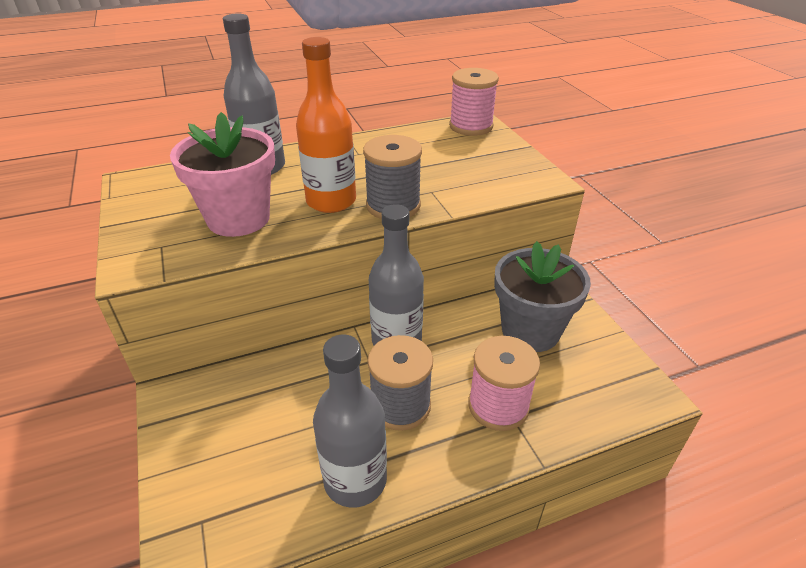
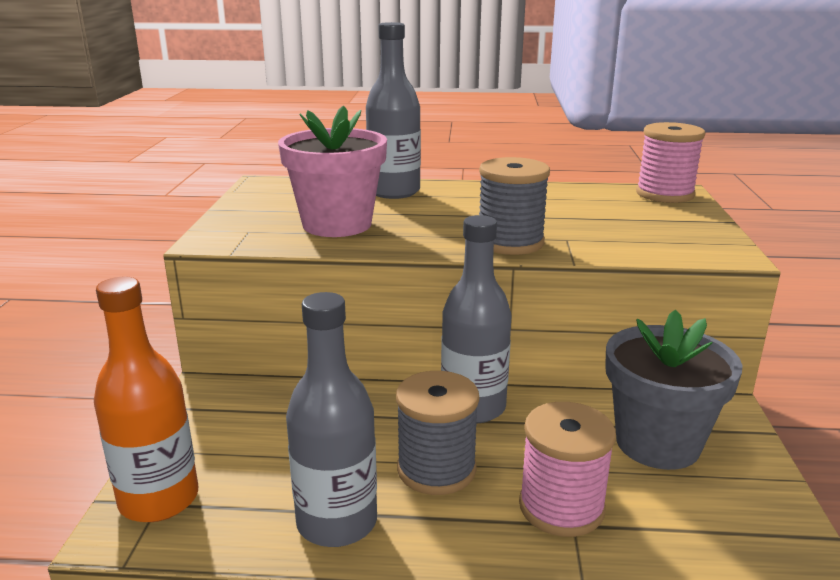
camera: 25 degrees right, 15 degrees down
(331, 201) = (443, 228): orange bottle -> orange bottle (159, 499)

